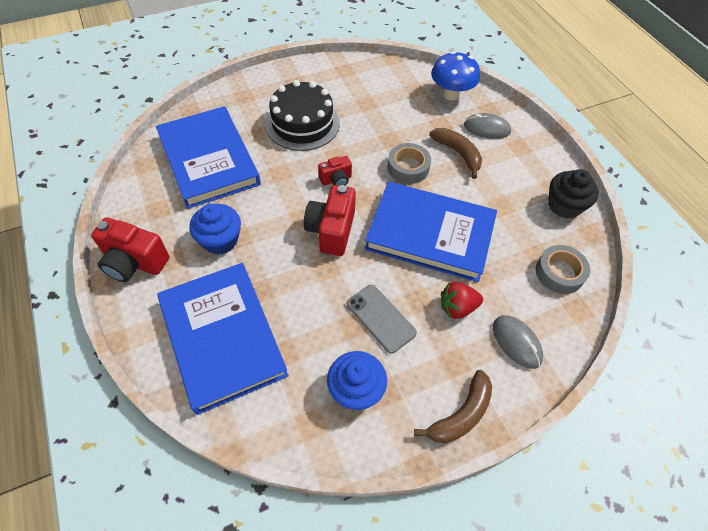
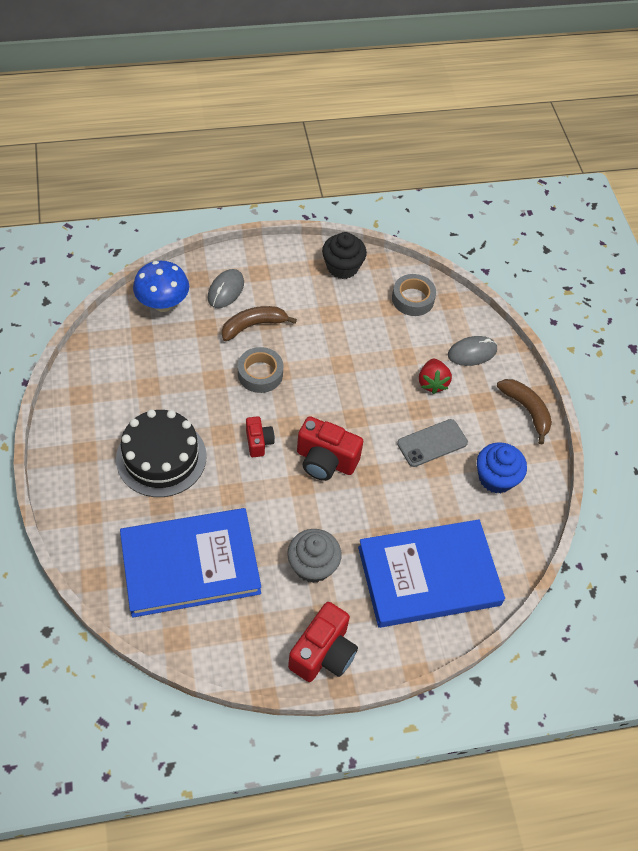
camera: 80 degrees left, 0 degrees up
(220, 240) = (313, 565): blue cupcake -> grey cupcake
(430, 234) = (349, 380): blue book -> none

